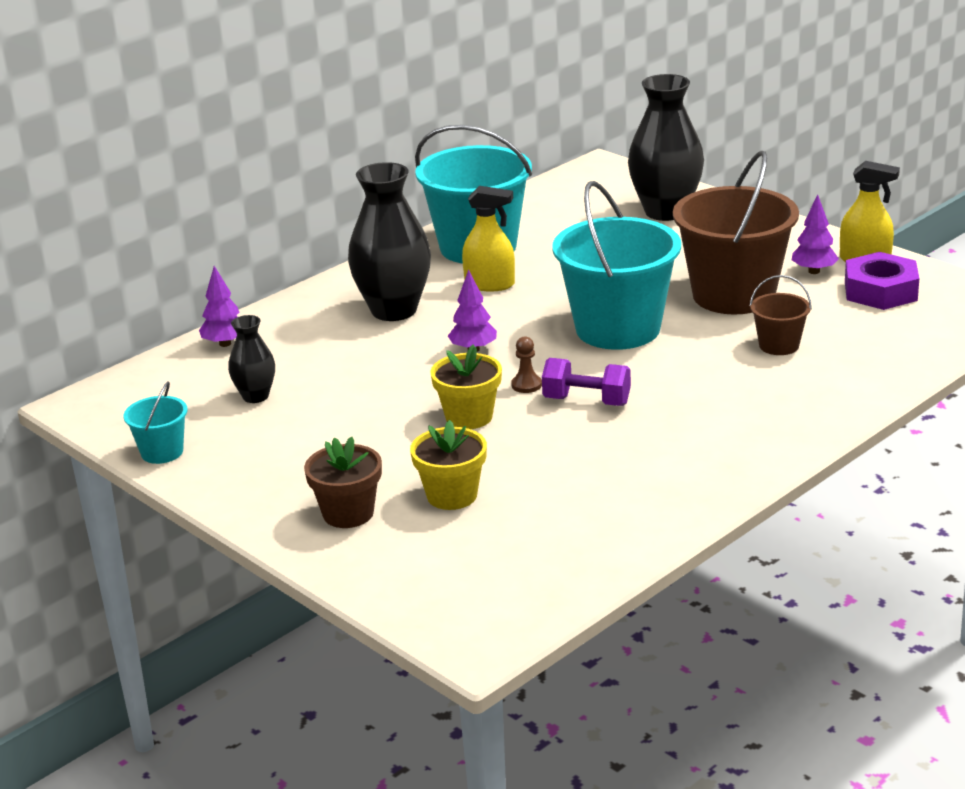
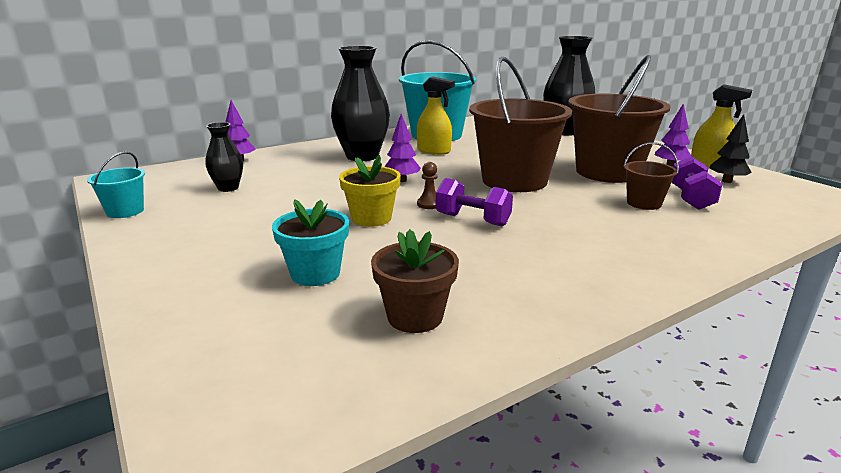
camera: 10 degrees right, 5 degrees down
(348, 513) = (213, 275): brown flower pot -> brown flower pot (415, 316)
(452, 495) = (315, 273): yellow flower pot -> turquoise flower pot
(618, 329) = (514, 181): turquoise bucket -> brown bucket
(833, 329) = (691, 199): none -> purple dumbbell
(880, 291) = (726, 181): purple nut -> black tree

